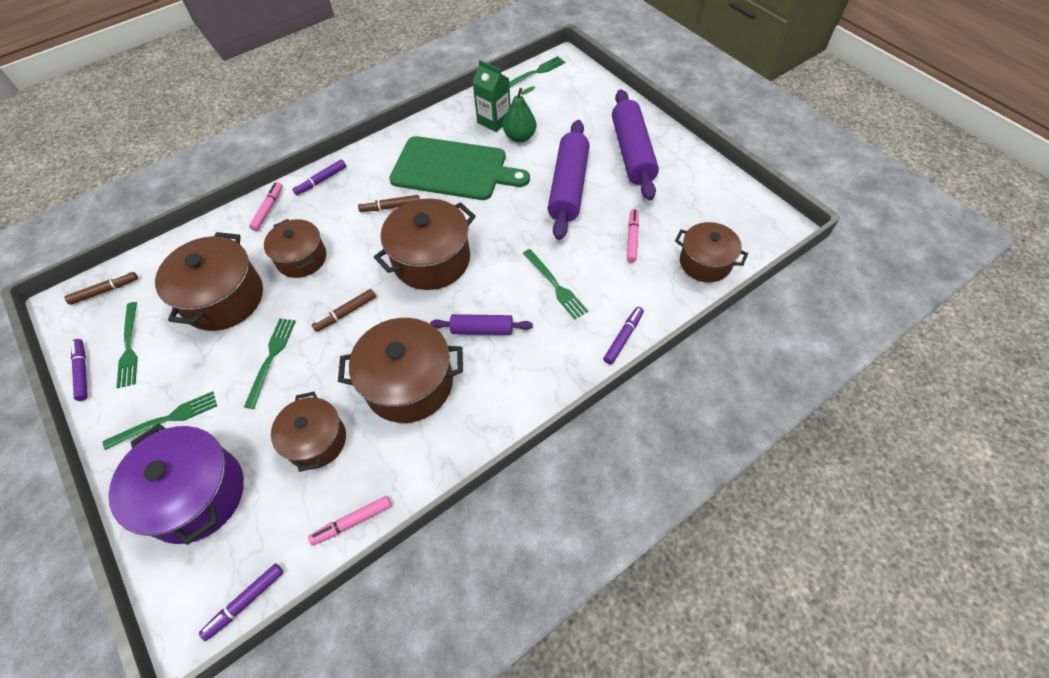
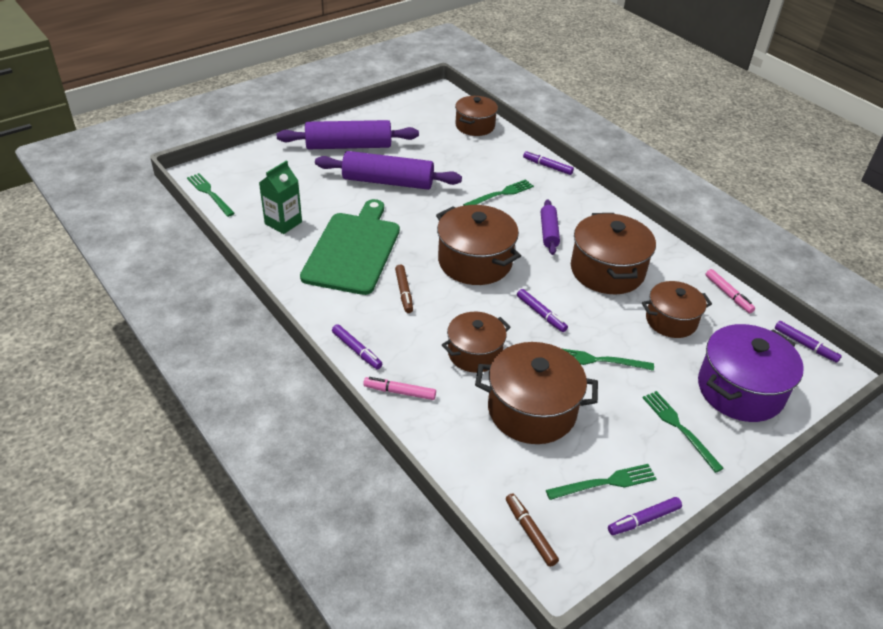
camera: 95 degrees left, 15 degrees down
(346, 313) = (541, 314): brown marker -> purple marker
(520, 137) = (313, 207): green pear -> none
(632, 238) = (450, 154): pink marker -> none

